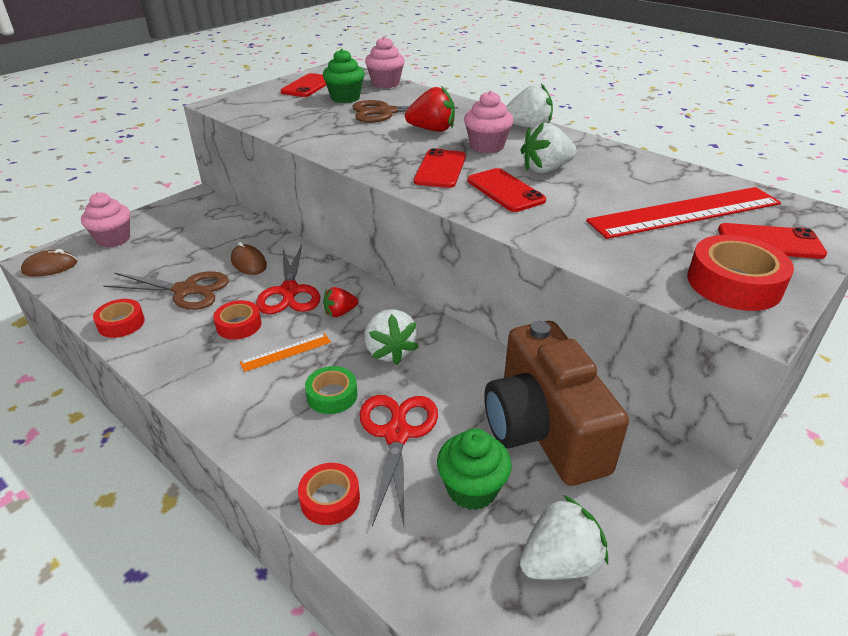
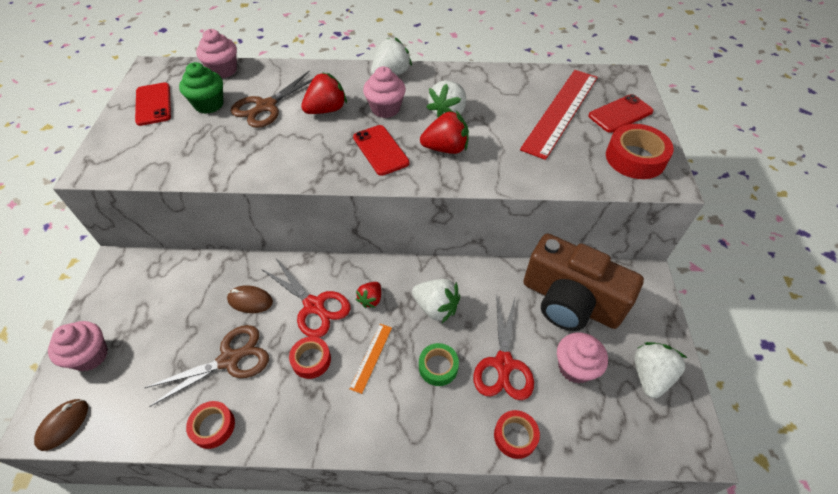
camera: 40 degrees left, 15 degrees up
(397, 434) = (503, 364): red scissors -> red scissors turned 135 degrees counterclockwise
(472, 489) = (575, 367): green cupcake -> pink cupcake
(505, 190) = (446, 148): red phone -> red strawberry

